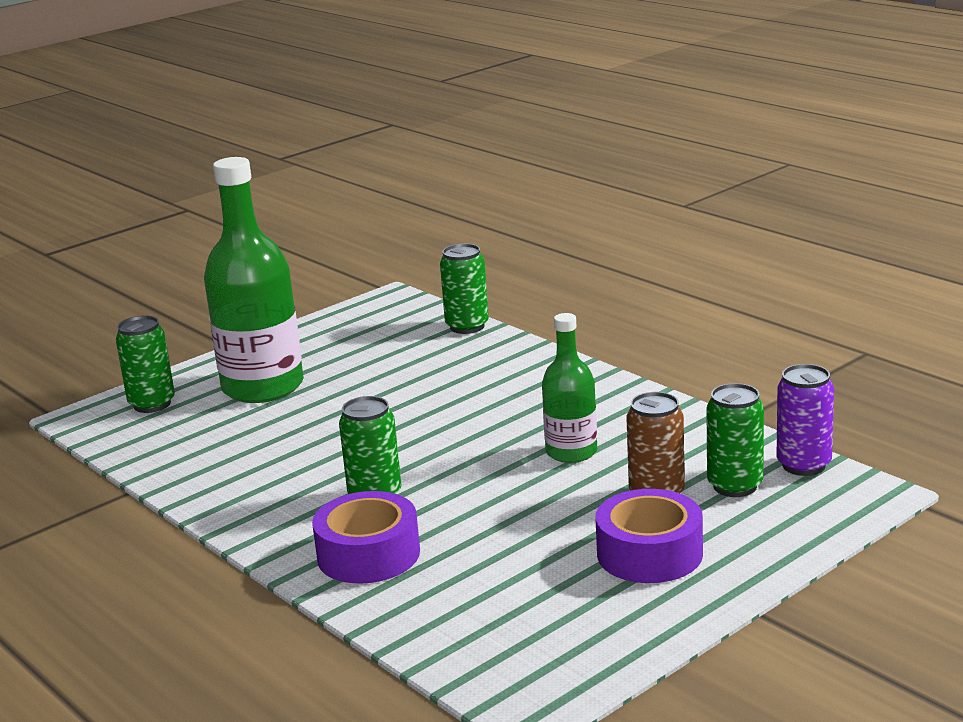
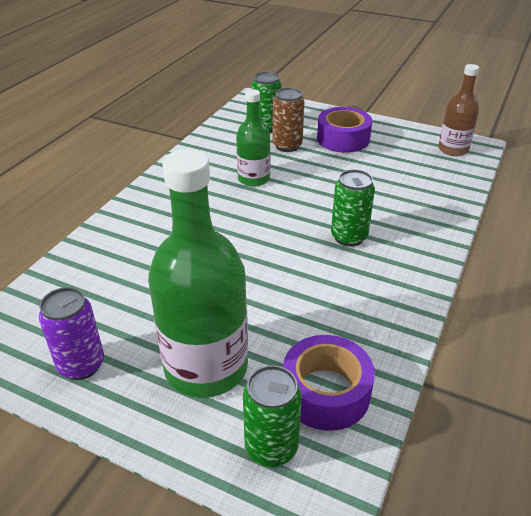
camera: 115 degrees left, 15 degrees up
(368, 554) = (411, 220): purple tape -> purple tape (326, 392)
(467, 326) = (54, 273): green can -> none
(533, 667) = (453, 149): none -> brown bottle
(803, 465) = (236, 115): purple can -> purple can (81, 365)

